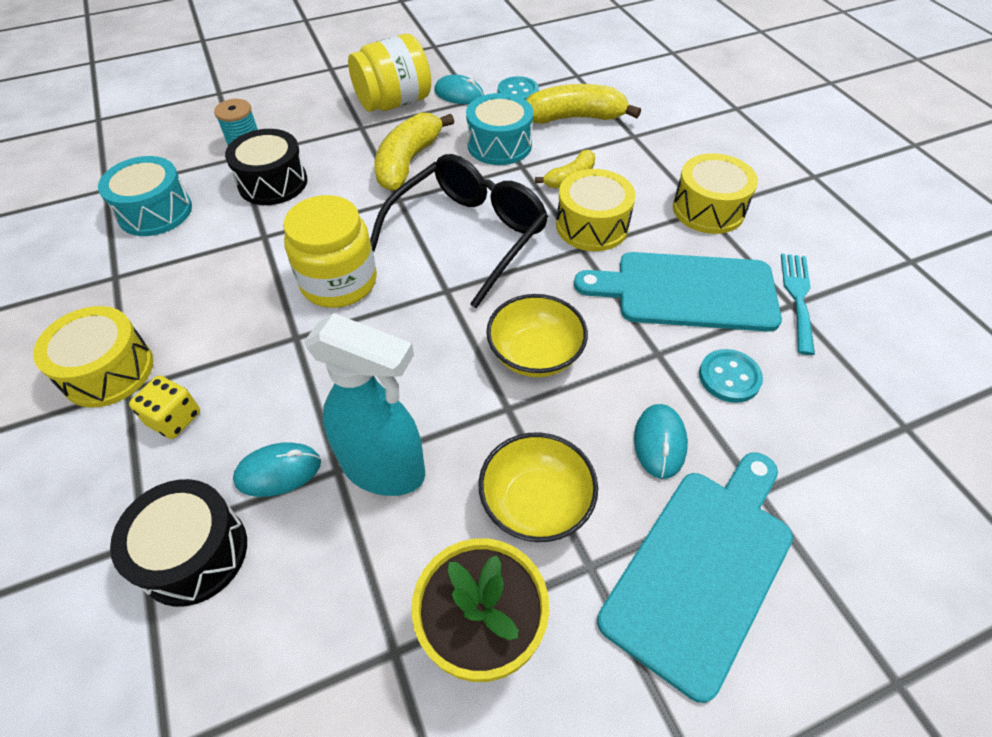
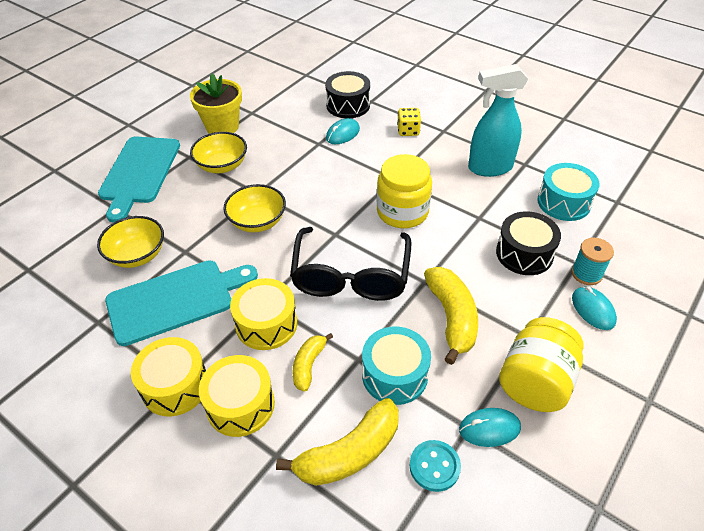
camera: 150 degrees right, 5 degrees down
(108, 371) = (462, 132): yellow drum -> yellow drum (240, 405)
(384, 469) = (298, 151): turquoise spray bottle -> turquoise spray bottle (489, 168)
(659, 442) = (171, 209): turquoise mouse -> turquoise mouse (593, 310)
(729, 377) = (137, 255): turquoise button -> yellow bowl
(797, 297) = (93, 330): turquoise fork -> none

